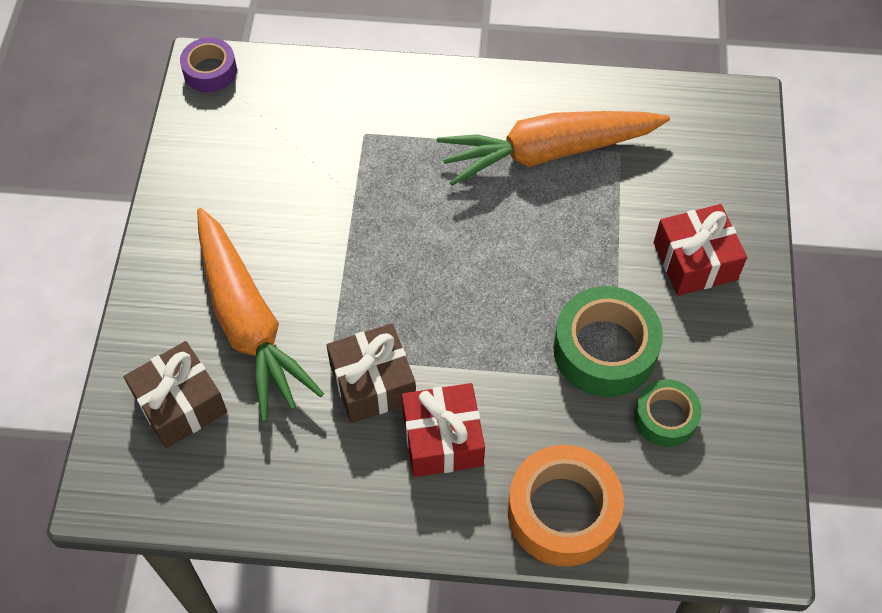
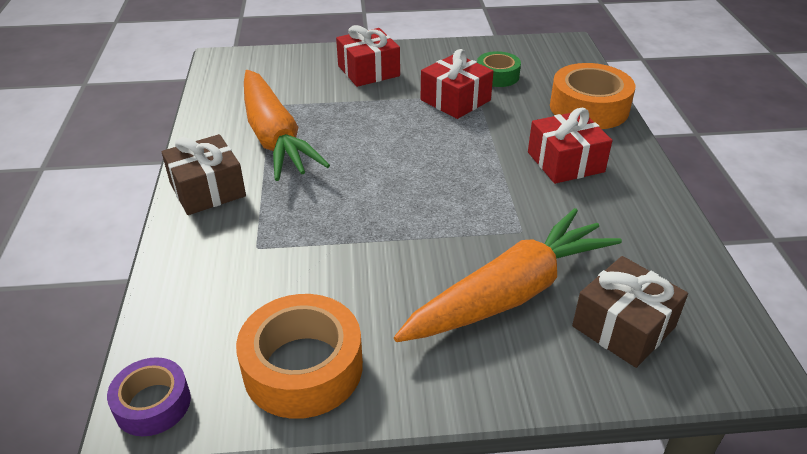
camera: 100 degrees left, 20 degrees down
(213, 160) = (303, 367): none -> orange tape
(372, 383) = (535, 203): brown gift -> brown gift (207, 190)
(604, 350) = (455, 100): green tape -> red gift

